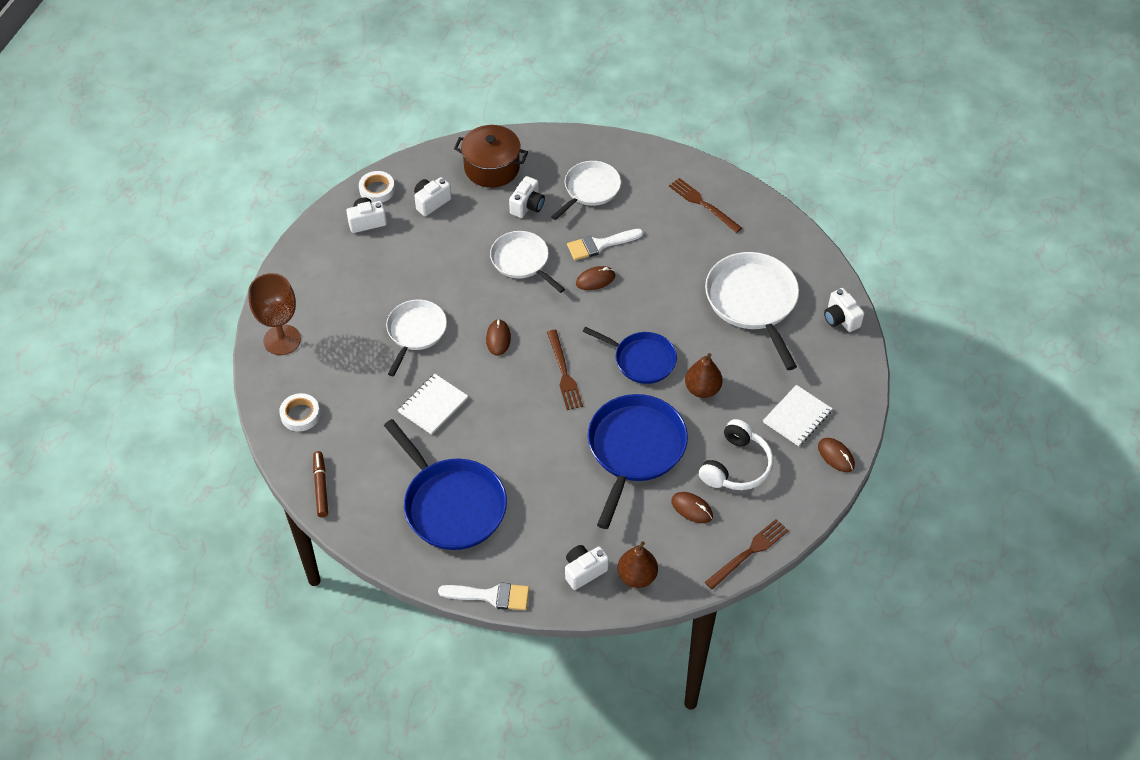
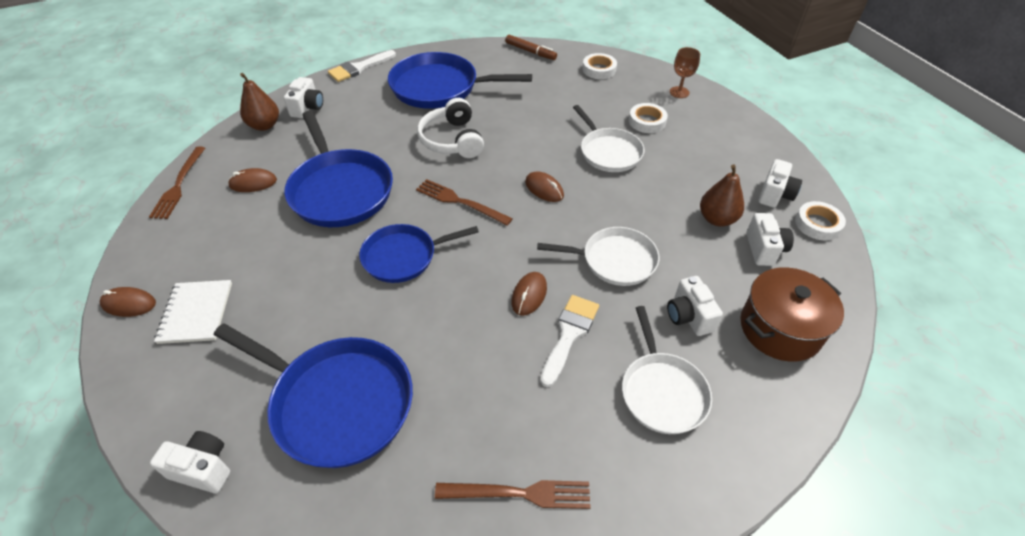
camera: 135 degrees right, 5 degrees down
(282, 340) = (679, 92): brown goblet -> brown goblet, size x0.57
(349, 334) = (647, 121): none -> white tape
(433, 405) = (527, 122): white notebook -> none
(702, 389) = (319, 272): brown pear -> brown pear (717, 219)
(736, 466) = (234, 233): white headphones -> white headphones (452, 140)
(753, 301) = (337, 403): white pan -> blue pan

